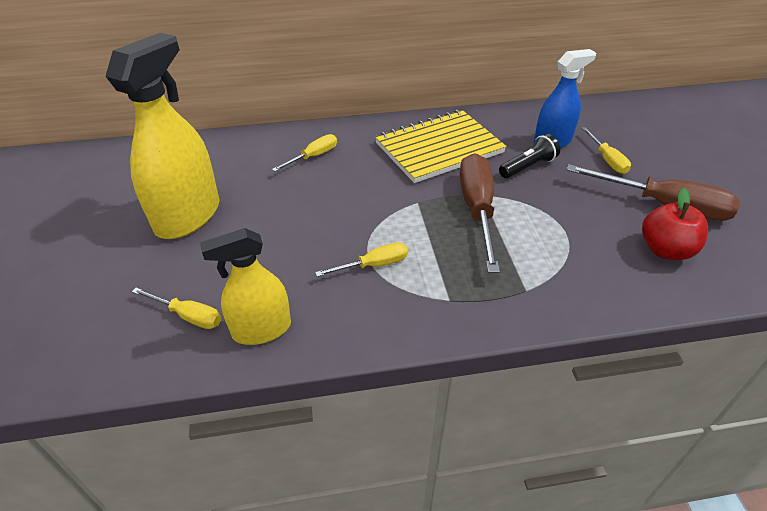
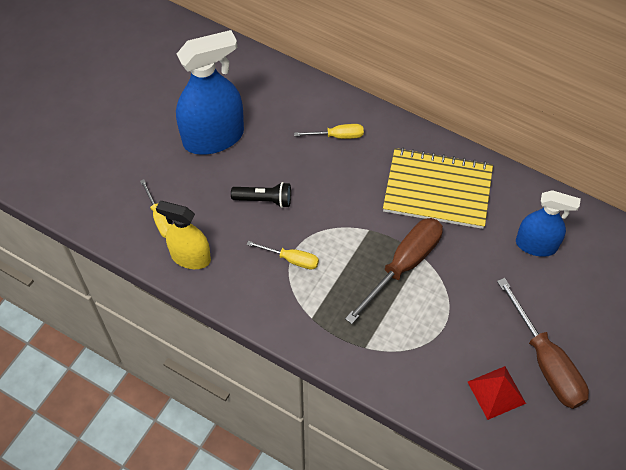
camera: 40 degrees right, 15 degrees up
(188, 216) = (213, 137): yellow spray bottle -> blue spray bottle
(528, 166) = (485, 255): black flashlight -> black flashlight (264, 200)
(607, 160) = (558, 293): yellow screwdriver -> none
(665, 250) = (496, 392): red apple -> red pyramid

